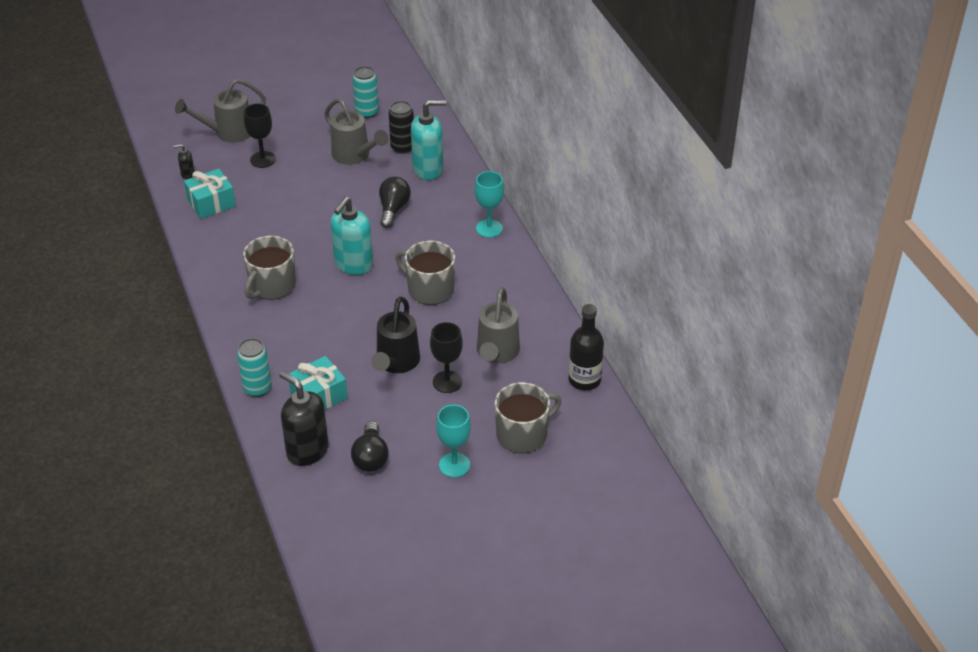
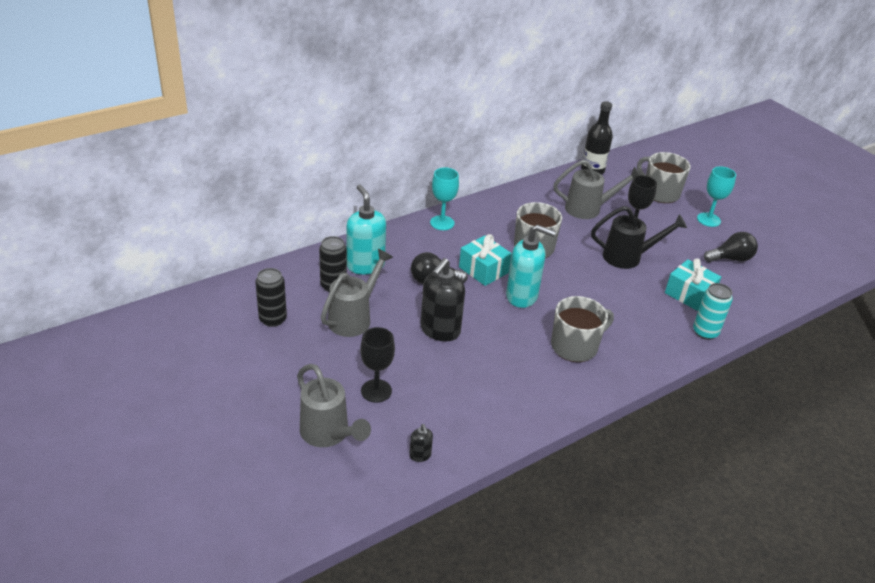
camera: 105 degrees left, 5 degrees down
(211, 203) = (467, 420): turquoise gift -> turquoise gift (483, 270)
(272, 286) = (575, 346): grey mug -> grey mug turned 45 degrees counterclockwise
(307, 451) = (748, 292): black soap dispenser -> black soap dispenser (440, 330)
(367, 112) = (273, 319): turquoise can -> black can

